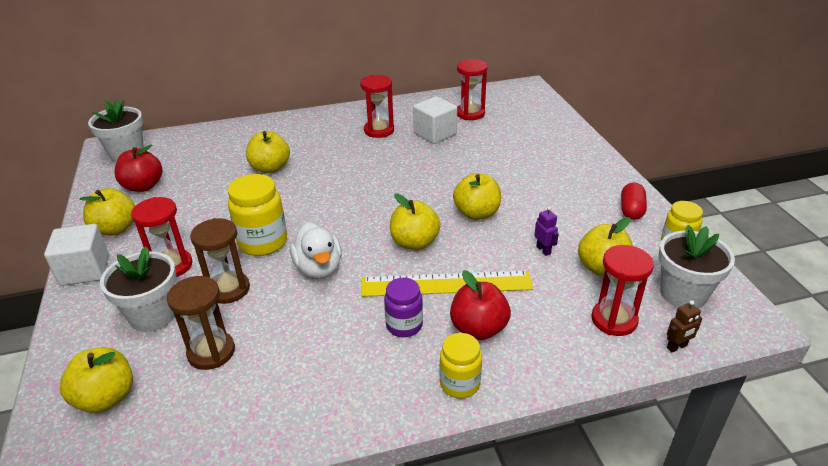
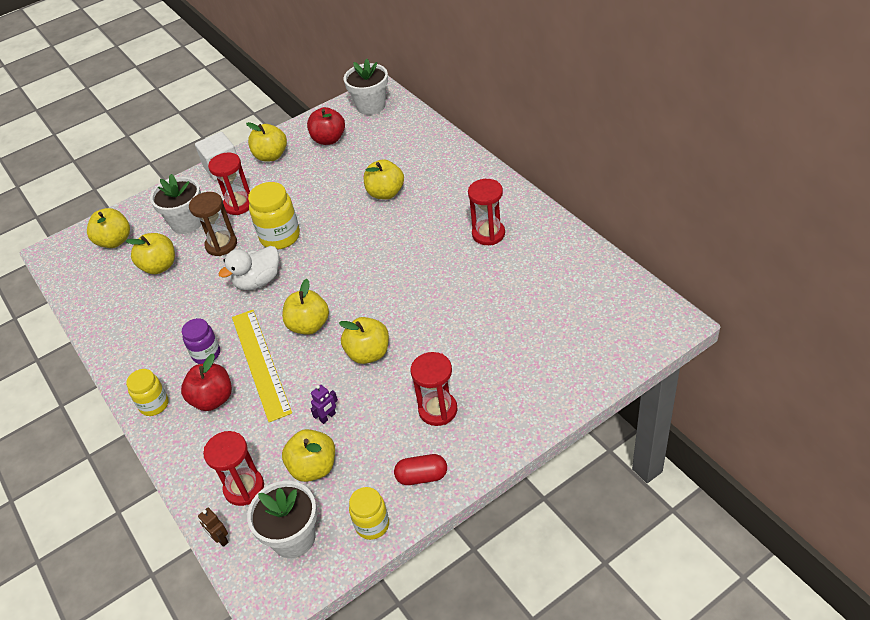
camera: 75 degrees right, 10 degrees up
(211, 352) = (159, 266): brown hourglass -> yellow apple
(435, 134) = (503, 277): white cube -> none
(470, 113) = (566, 290): red hourglass -> red hourglass (438, 410)

